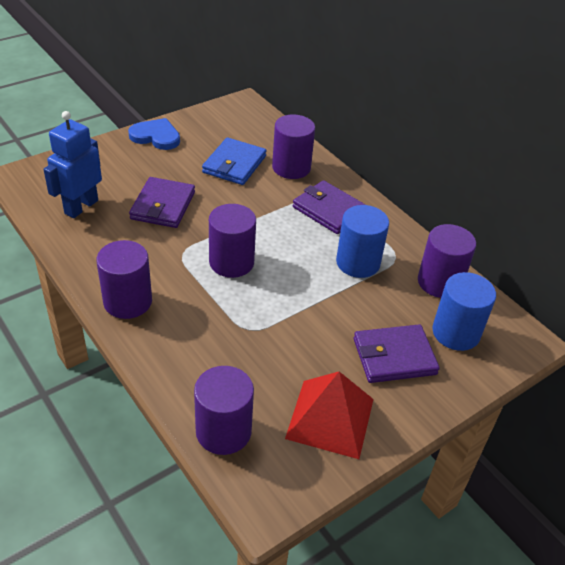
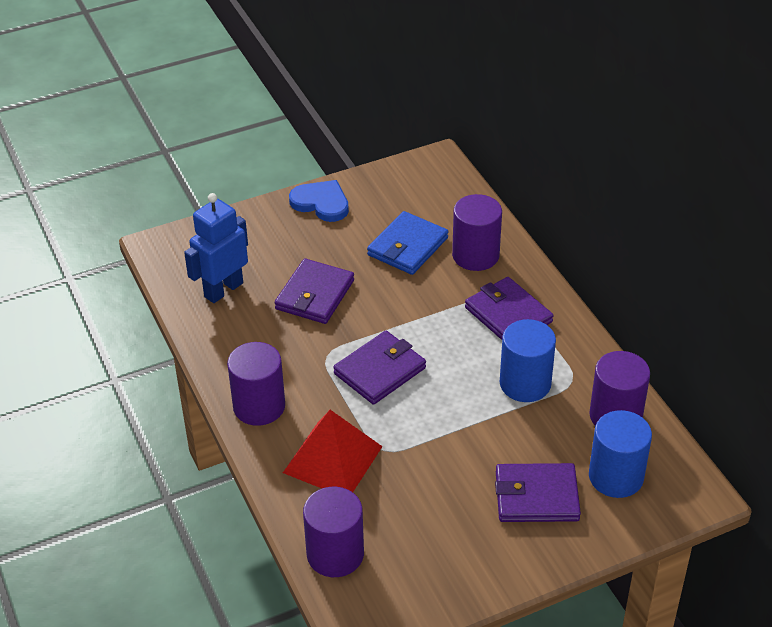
camera: 15 degrees right, 0 degrees up
(231, 262) = (379, 371): purple cylinder -> purple wallet
(330, 418) = (449, 554): red pyramid -> red pyramid (333, 459)

